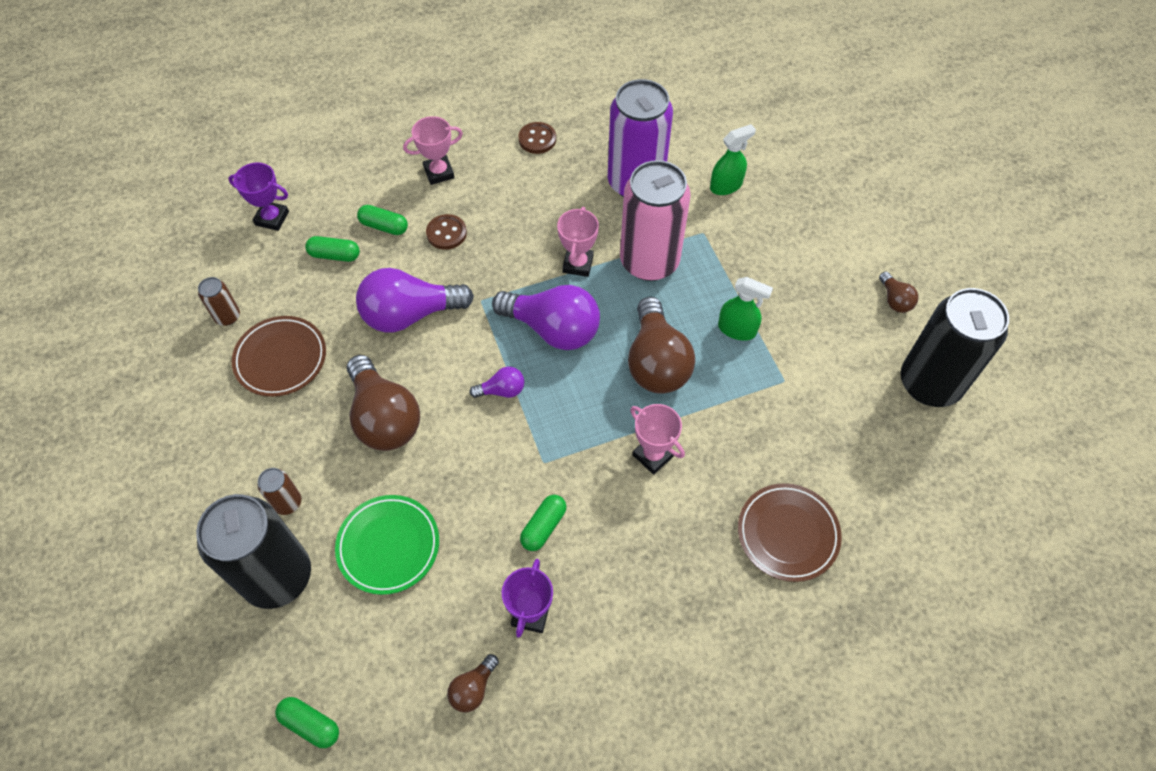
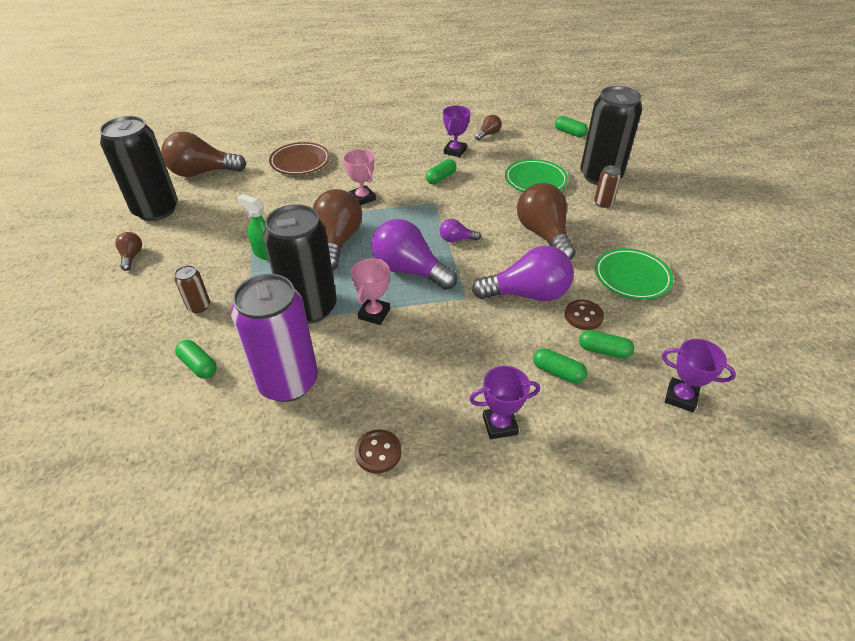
camera: 170 degrees left, 15 degrees down
(227, 316) = (690, 312): brown can -> brown can (199, 306)
(281, 359) = (632, 277): brown plate -> green plate
(439, 173) = (500, 425): pink trophy -> purple trophy
(446, 233) = (493, 357): brown button -> brown button (583, 316)
(649, 261) = (310, 308): pink can -> black can
(726, 186) = (198, 365): green spray bottle -> green capsule
(926, 478) = (202, 173): none -> brown light bulb

